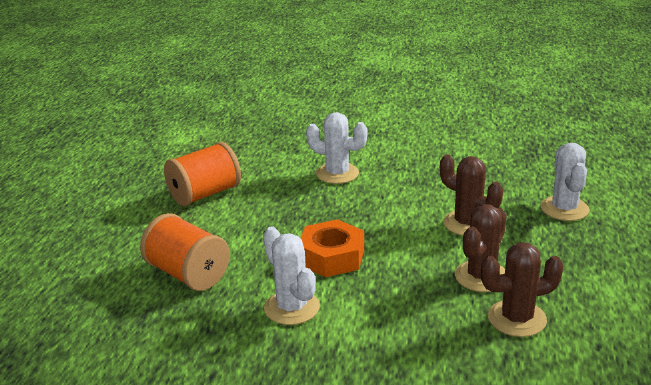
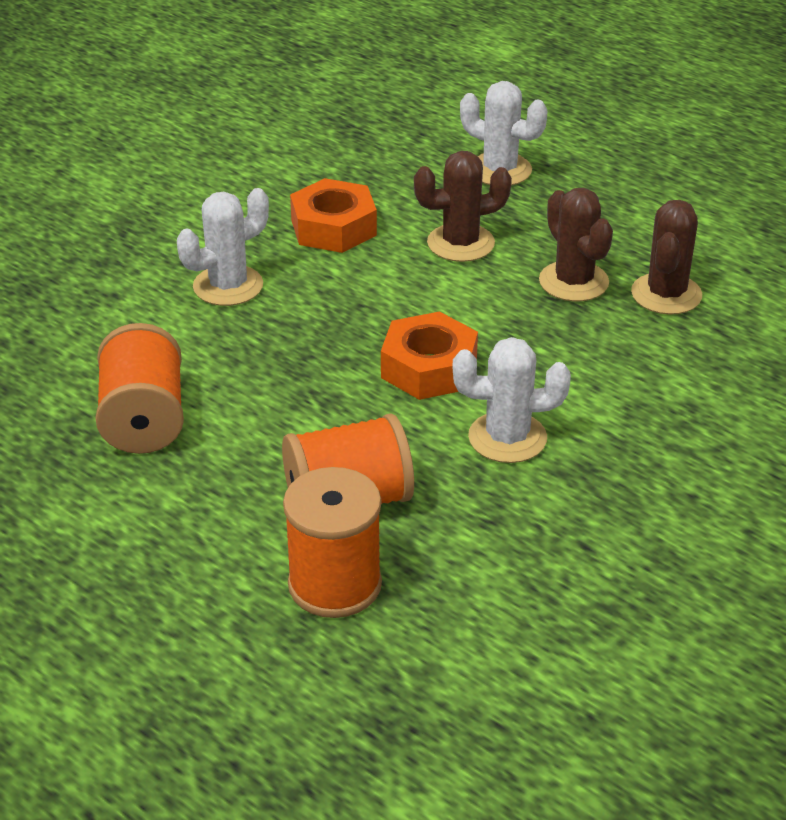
camera: 60 degrees left, 10 degrees up
(114, 296) = (335, 584): none -> orange spool
(428, 181) = (333, 227): none -> orange nut

